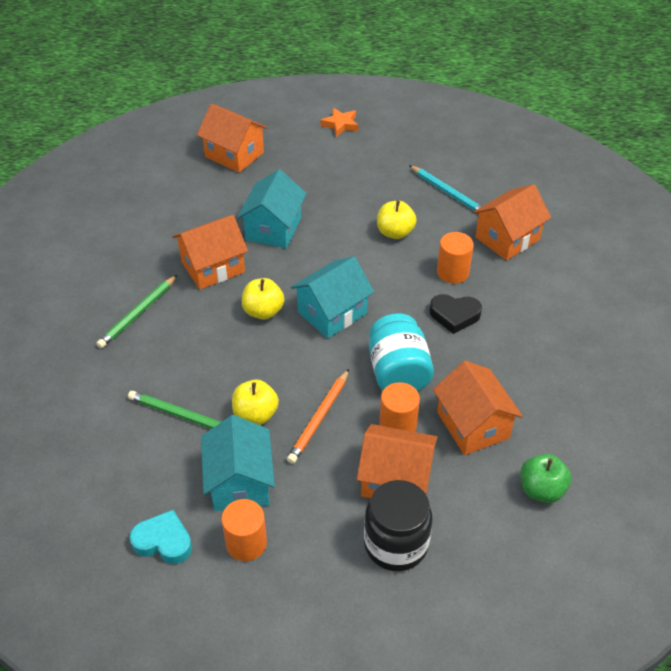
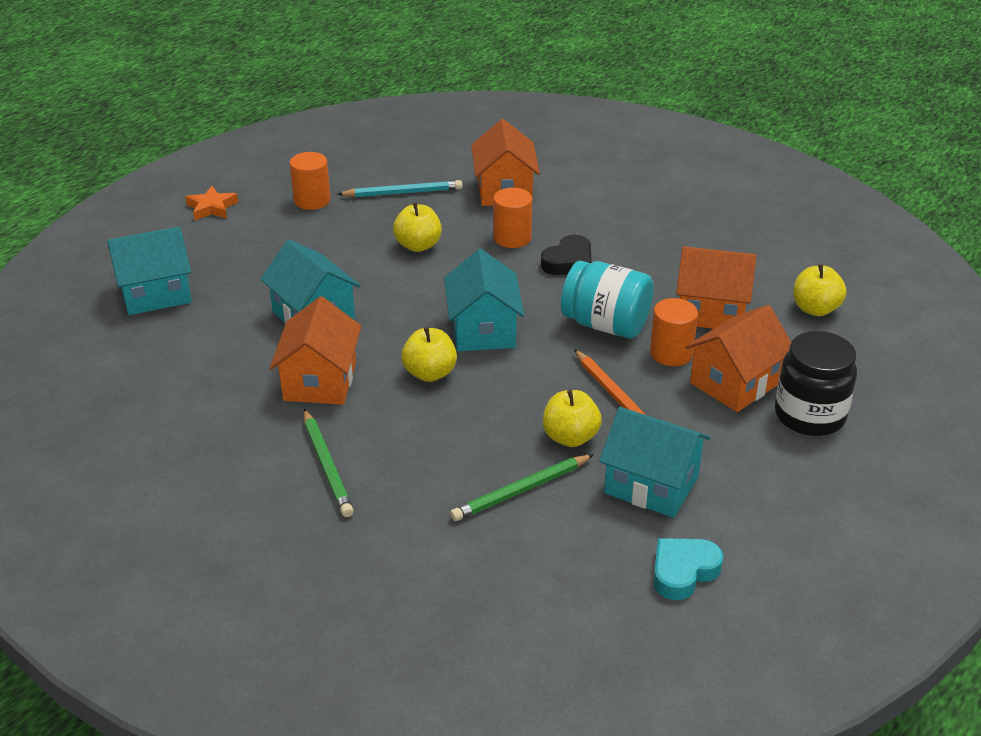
camera: 55 degrees left, 10 degrees down
(234, 154) = (156, 293): orange house -> turquoise house
(246, 543) = (733, 511): orange cylinder -> orange cylinder (312, 200)
(541, 490) = (815, 309): green apple -> yellow apple

